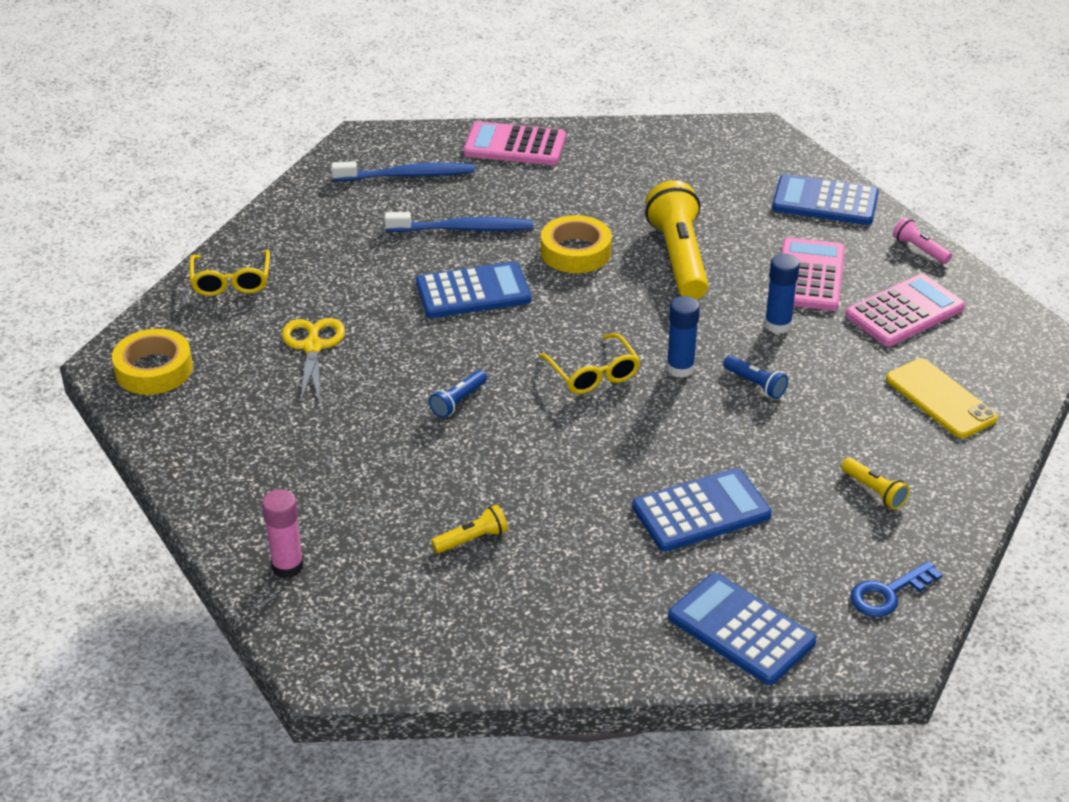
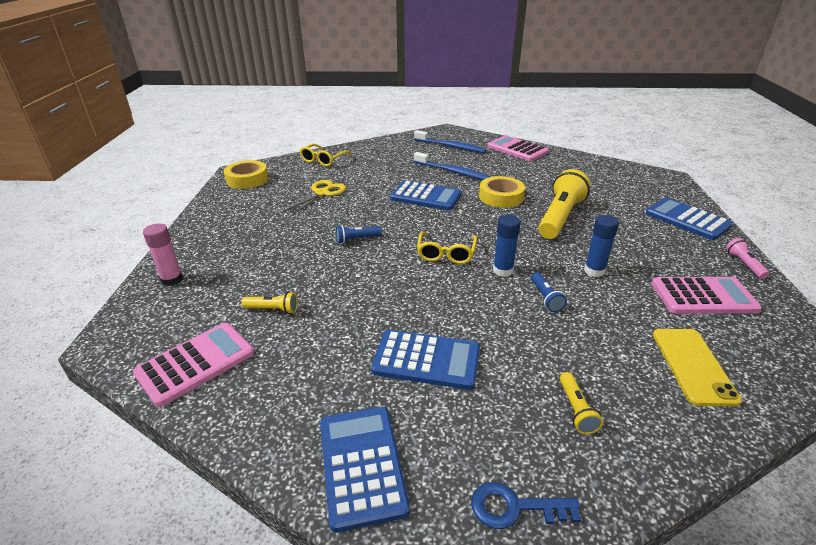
camera: 35 degrees right, 5 degrees down
(809, 275) = (642, 252): pink calculator -> pink calculator (195, 363)

